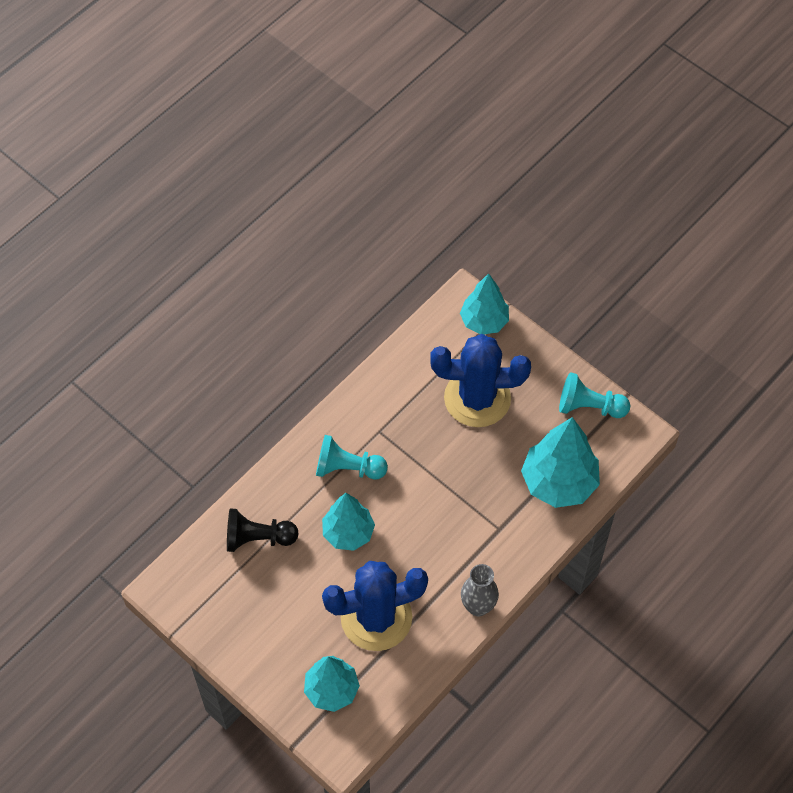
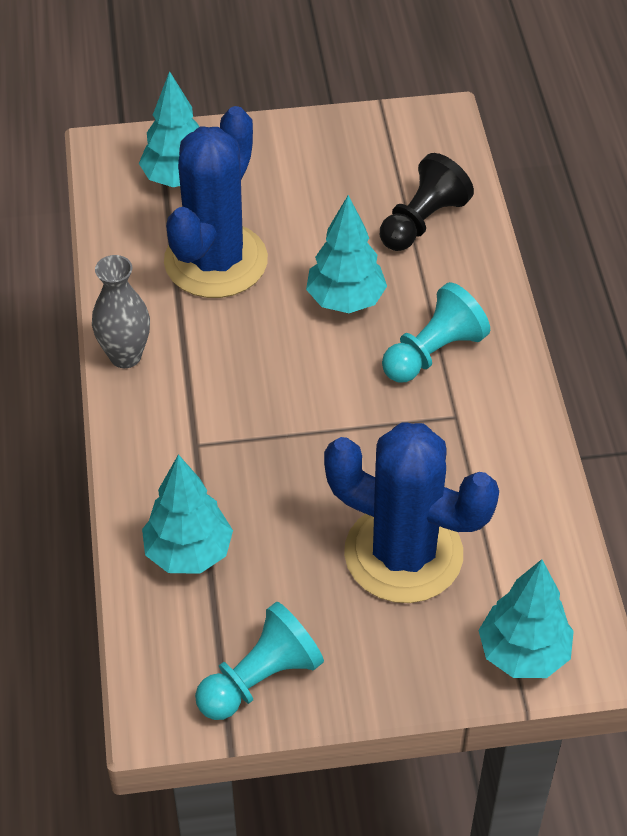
camera: 130 degrees right, 10 degrees down
(477, 398) = (403, 554): blue cactus -> blue cactus turned 75 degrees clockwise
(558, 483) = (188, 553): turquoise tree -> turquoise tree, size x0.67

